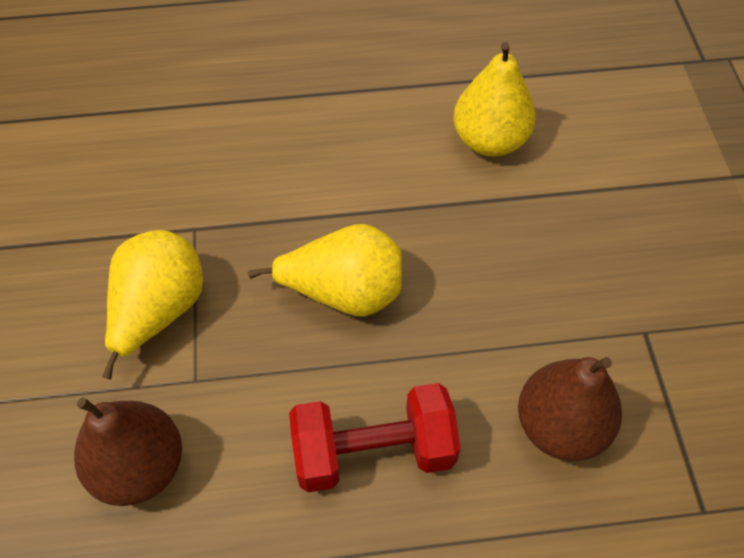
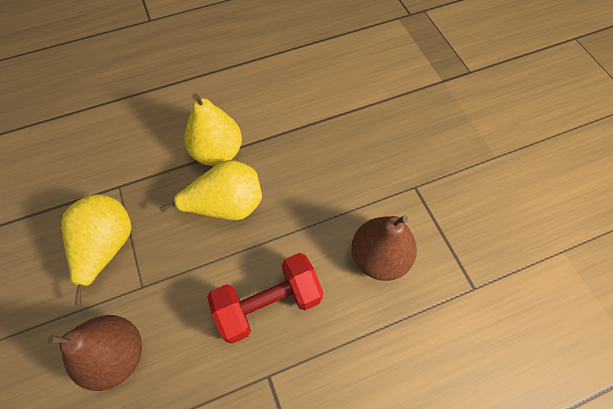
camera: 15 degrees left, 5 degrees up
(489, 141) = (295, 89): yellow pear -> yellow pear (218, 152)

